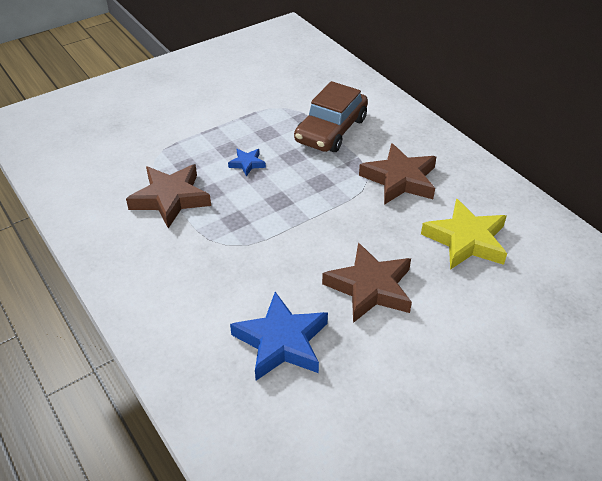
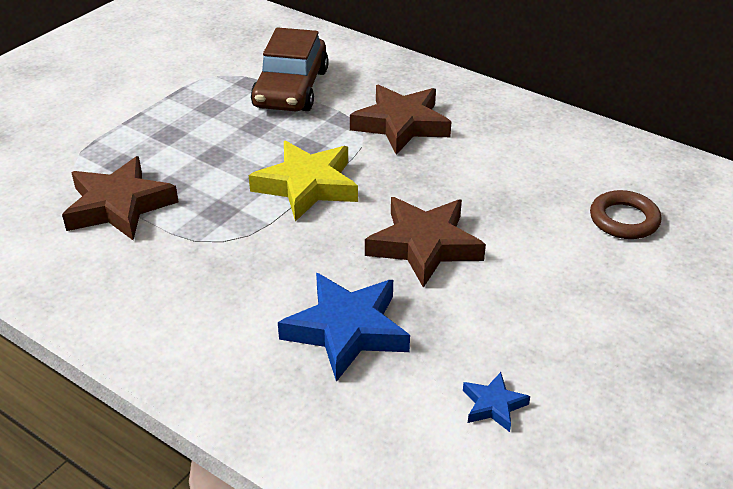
camera: 20 degrees left, 5 degrees down
(247, 163) = (202, 145): blue star -> blue star (493, 405)
(466, 240) = (509, 171): yellow star -> yellow star (307, 186)
(540, 307) = (624, 220): none -> brown ring

